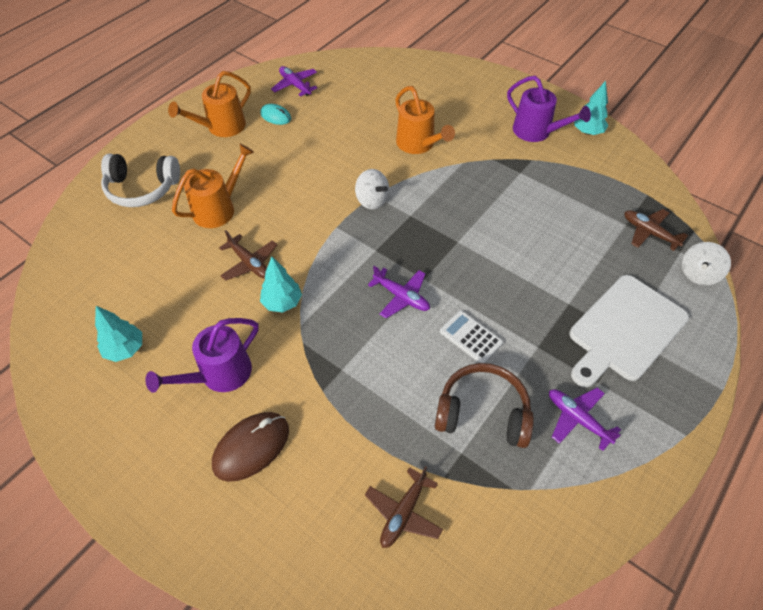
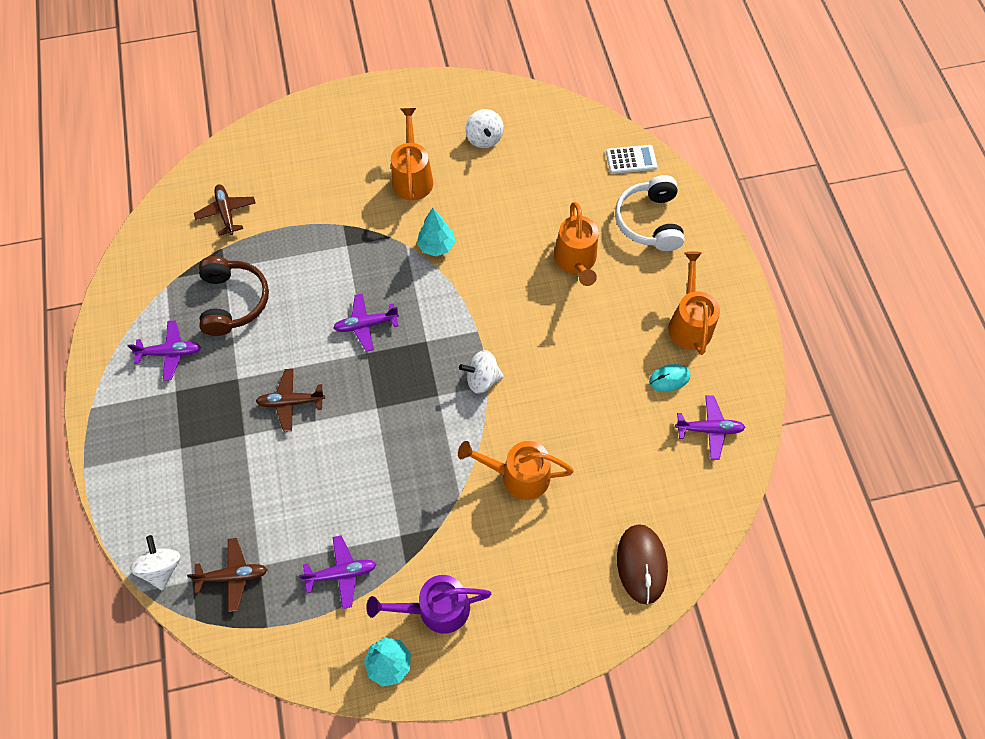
camera: 130 degrees right, 10 degrees up
(125, 349) = (484, 138): turquoise tree -> white spinning top
(142, 188) = (649, 221): white headphones -> white headphones turned 45 degrees counterclockwise
(219, 375) = (412, 177): purple watering can -> orange watering can
(249, 263) = (494, 248): brown plane -> brown plane (291, 402)
(251, 447) = (344, 165): brown mouse -> brown mouse (641, 564)
(470, 337) = (289, 341): white calculator -> white calculator (631, 160)
(482, 413) = (233, 301): brown headphones -> brown headphones turned 60 degrees counterclockwise
(575, 183) = (341, 573): none -> purple plane
(625, 330) = (185, 451): white cutting board -> none

